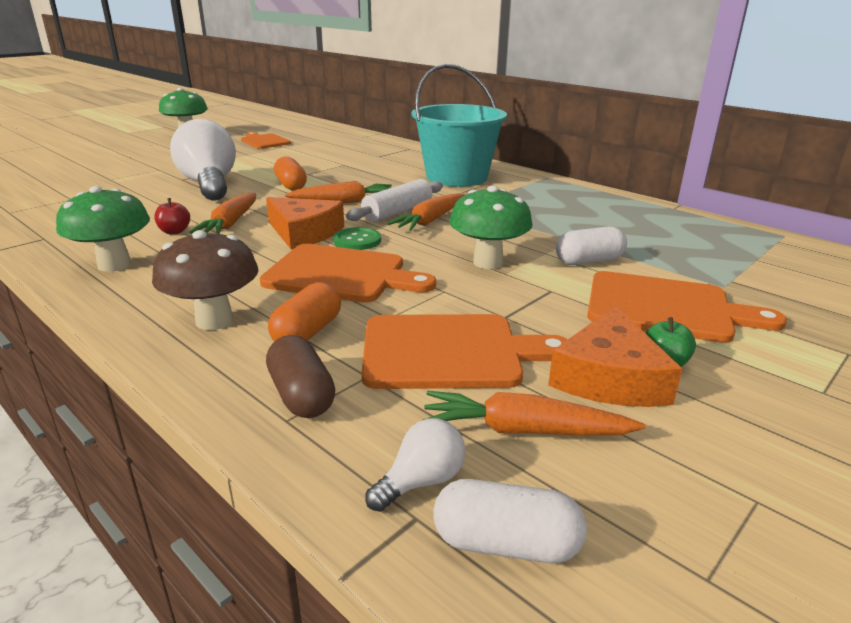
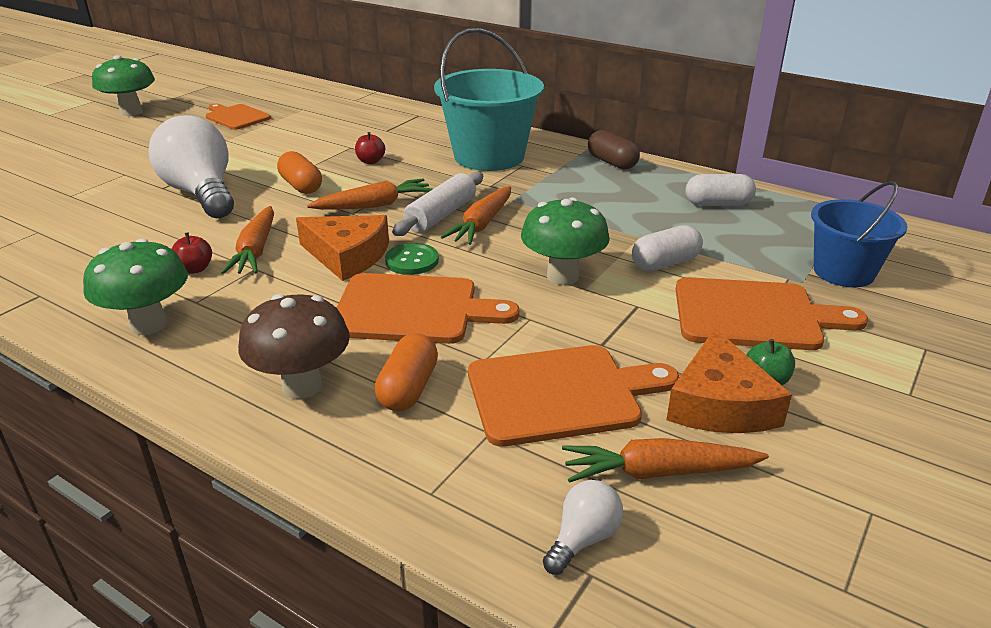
camera: 10 degrees left, 5 degrees up
(301, 395) = (434, 464): brown capsule -> brown capsule (612, 162)
(355, 174) = (370, 161): none -> red apple
(506, 544) = (676, 586): white capsule -> white capsule (718, 204)
(768, 282) = (843, 272): none -> blue bucket

